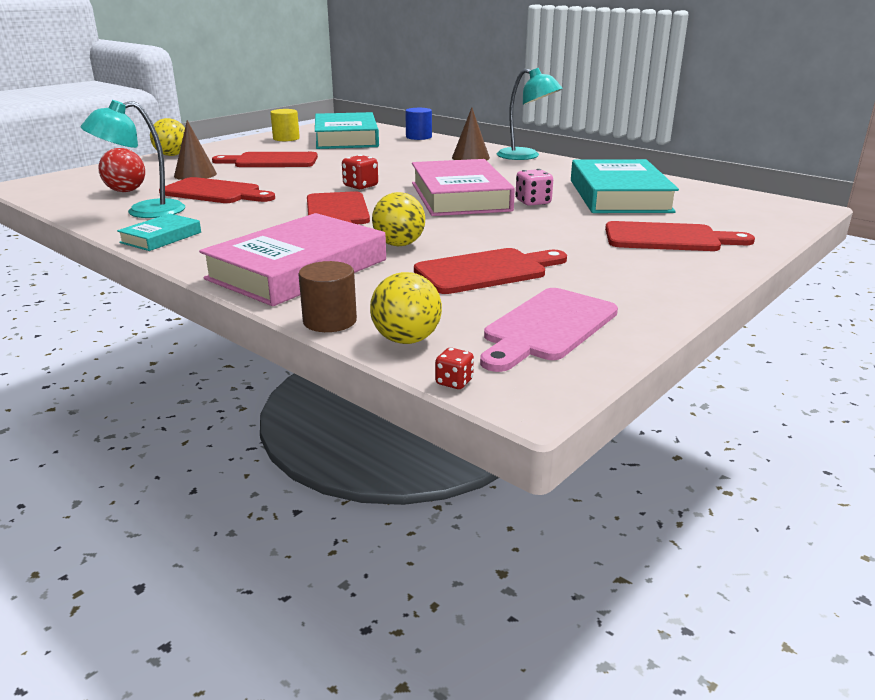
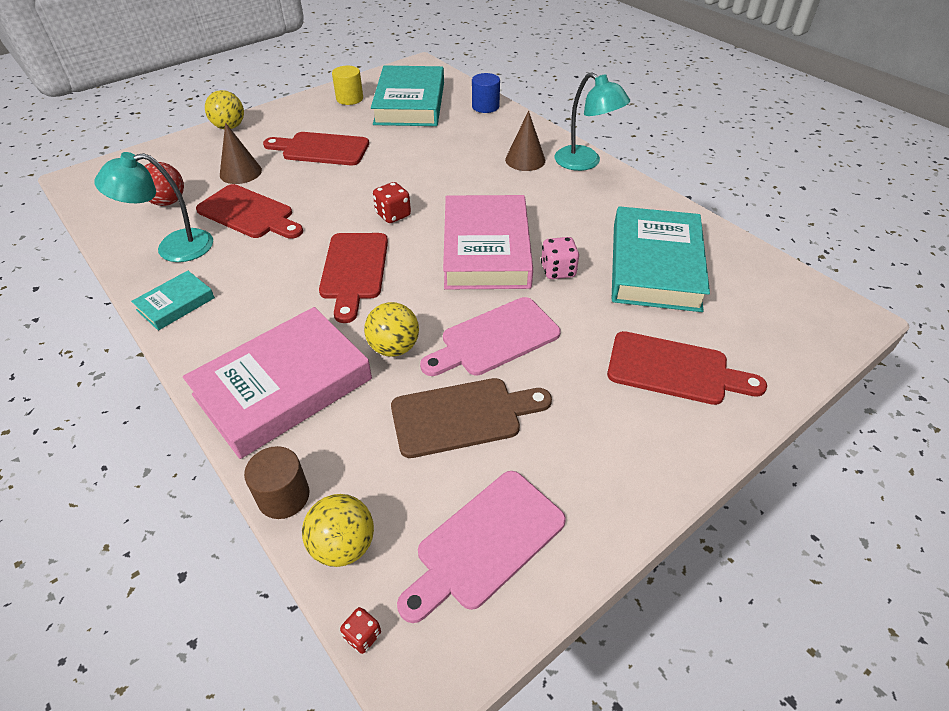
camera: 10 degrees right, 20 degrees up
(486, 271) = (462, 416): red cutting board -> brown cutting board
(494, 235) = (495, 338): none -> pink cutting board

